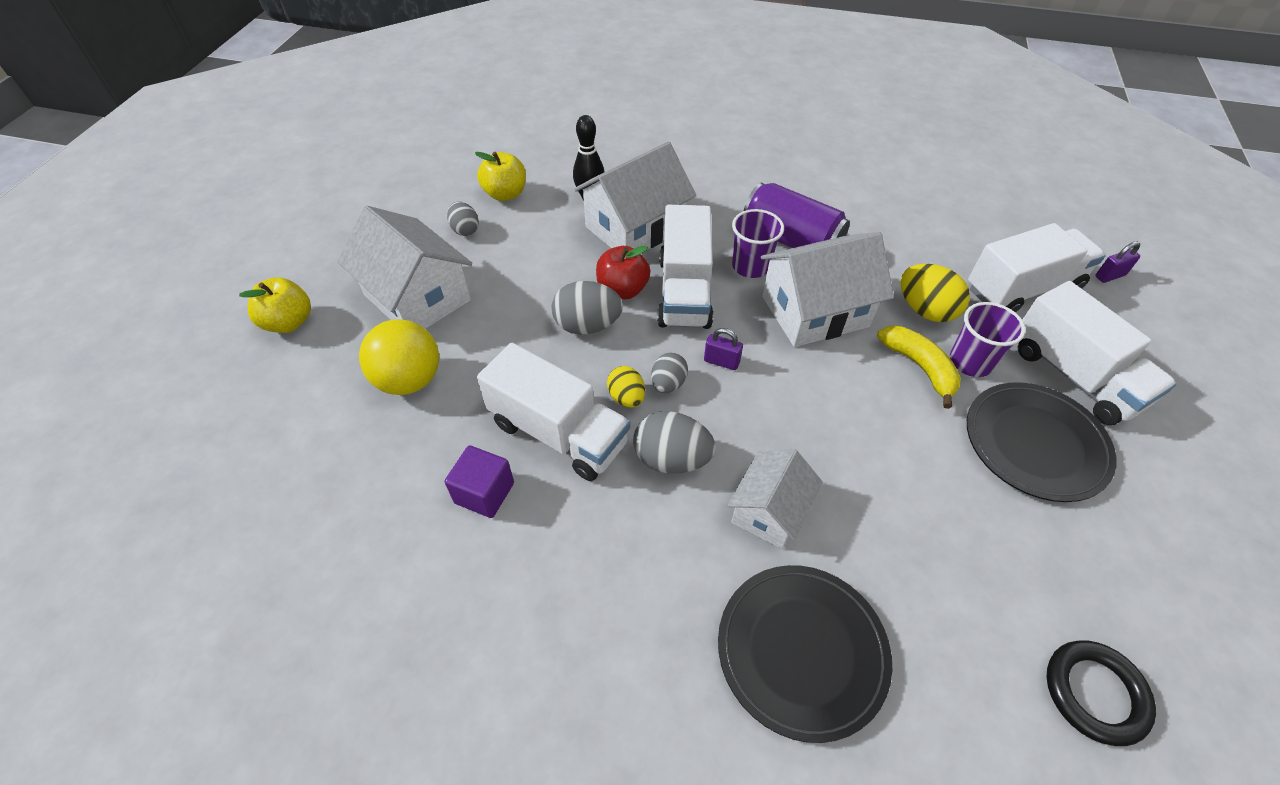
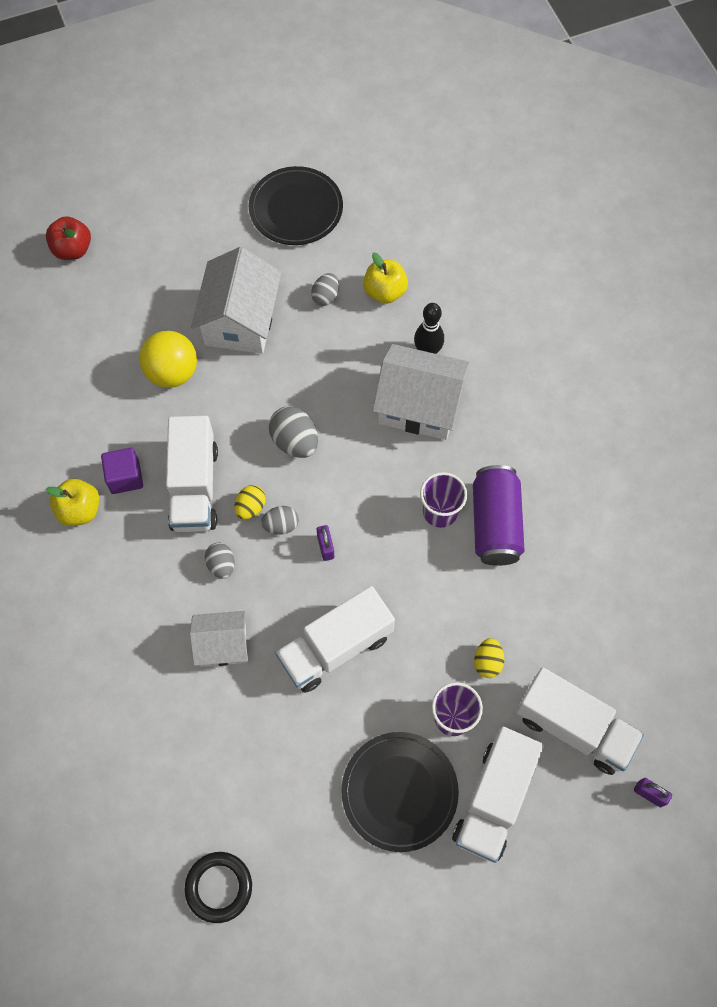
camera: 55 degrees right, 15 degrees up
(289, 322) = (165, 267): yellow apple -> yellow apple (80, 510)
(622, 290) = (346, 440): red apple -> red apple (73, 250)
(671, 459) = (221, 565): grey egg -> grey egg, size x0.63
(684, 291) = (376, 482): white truck -> white truck (336, 647)
(801, 651) = (141, 711): black plate -> black plate (296, 209)
(815, 311) = (424, 583): white house -> none
(919, 367) = (420, 683): yellow banana -> none
(925, 310) = (487, 662): yellow egg -> yellow egg, size x0.63

